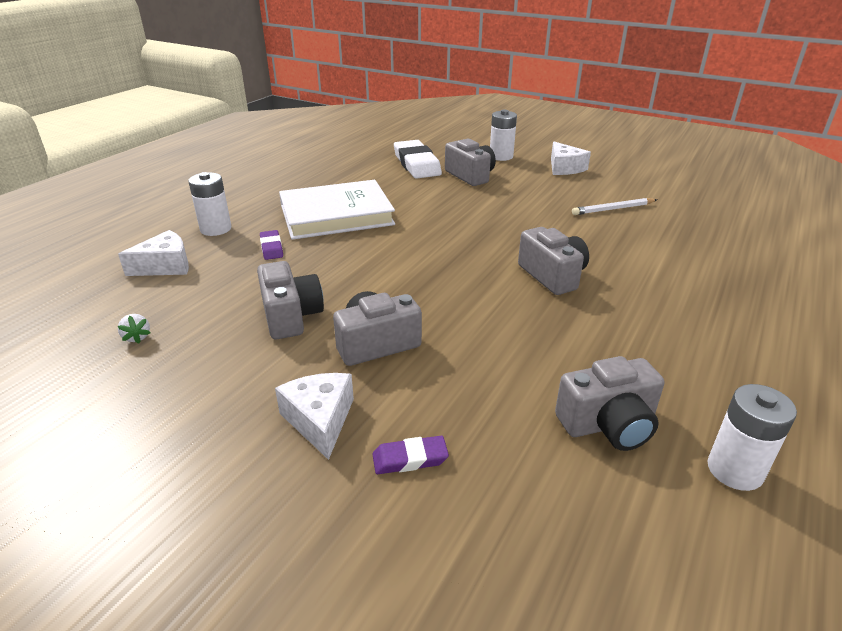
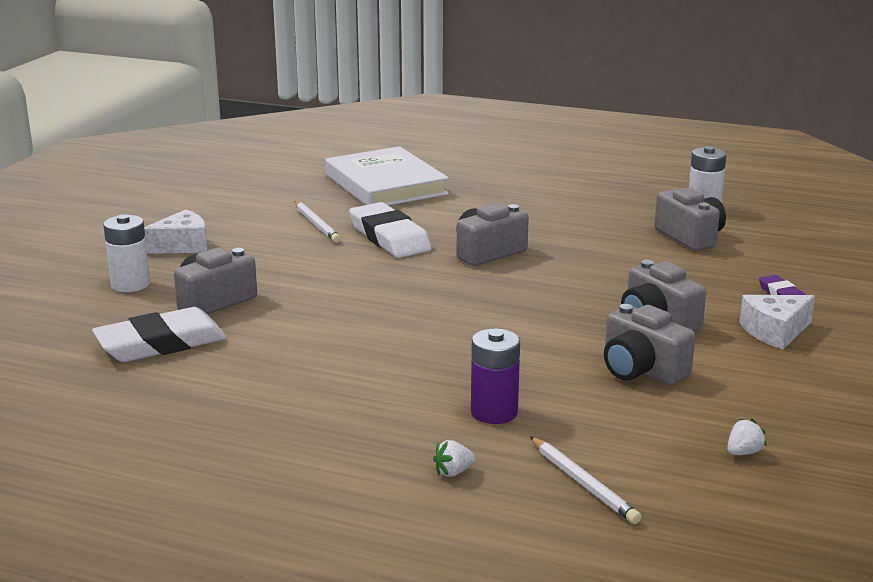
camera: 100 degrees left, 10 degrees down
(165, 266) = (583, 483): white cheese -> white pencil
(215, 229) = (453, 472): white battery -> white strawberry
(271, 248) = (494, 412): purple eraser -> purple battery
(291, 316) = (641, 370): grey camera -> grey camera turned 105 degrees counterclockwise
(336, 215) = (375, 382): white book -> white book (386, 184)
(587, 235) = (389, 237): none -> white eraser

